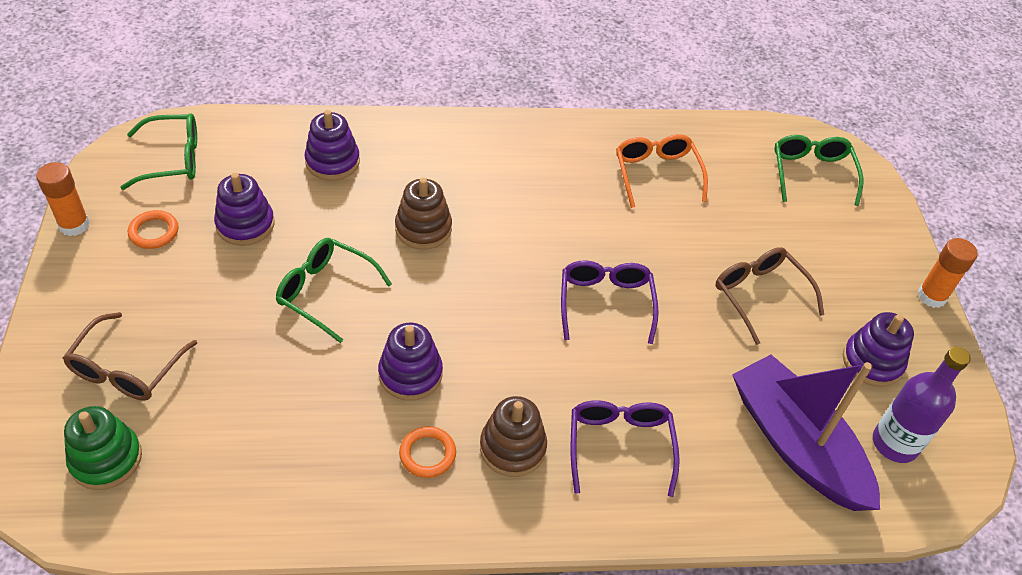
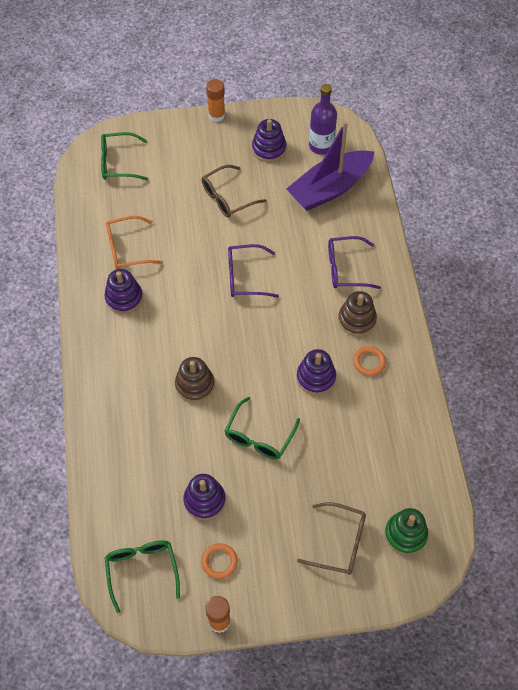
camera: 90 degrees left, 10 degrees up
(332, 162) = (134, 454): purple stacking toy -> purple stacking toy (124, 298)

